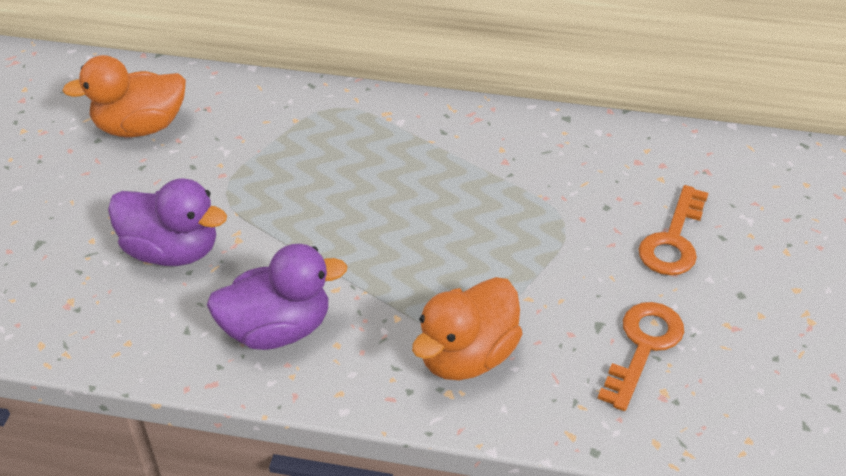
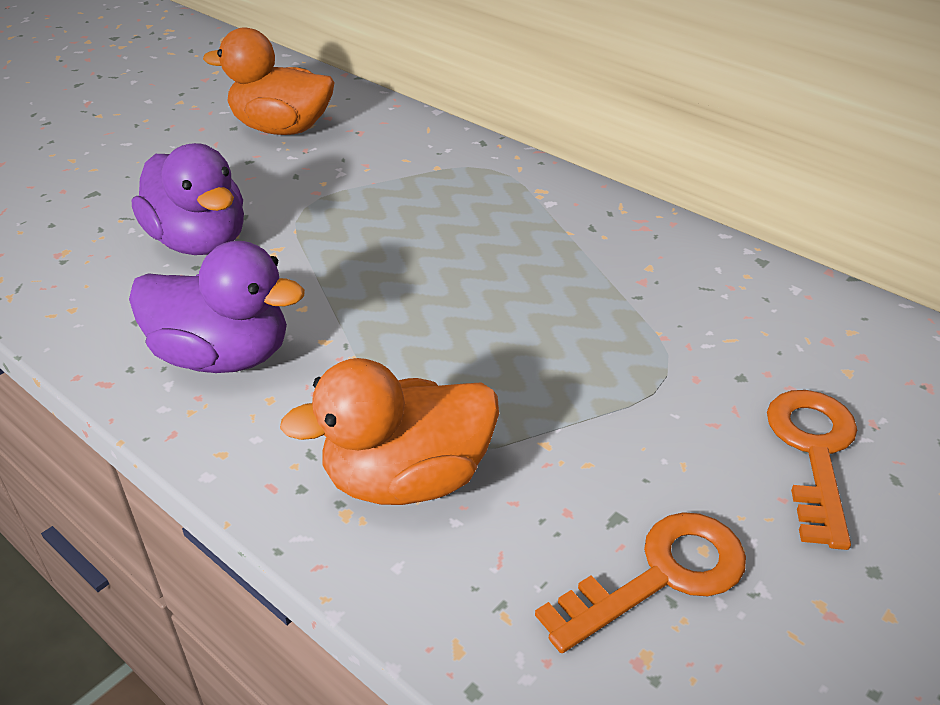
camera: 30 degrees right, 5 degrees down
(673, 239) = (813, 453): orange key -> orange key turned 135 degrees clockwise

